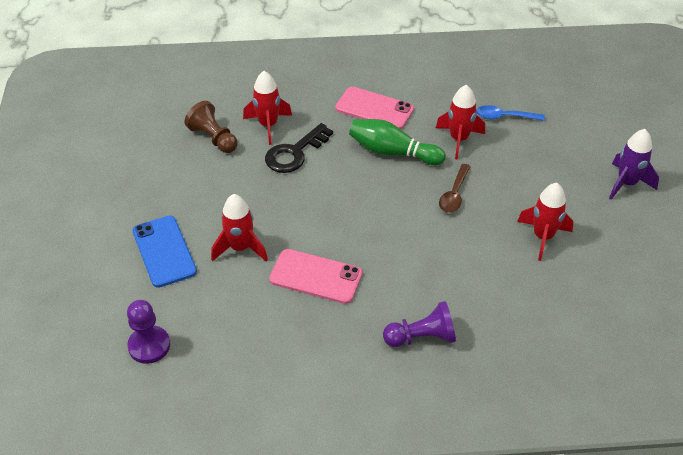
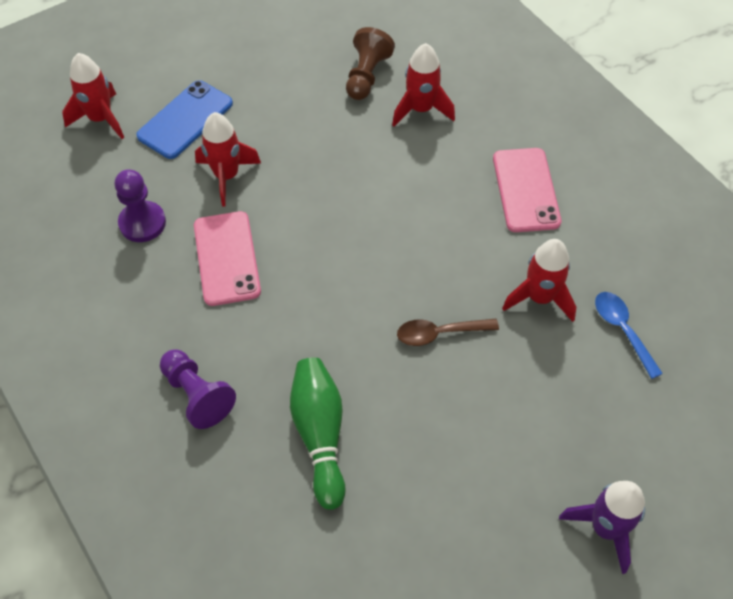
camera: 60 degrees right, 10 degrees up
(149, 346) = (64, 170): purple pawn -> purple pawn (142, 223)
(294, 153) = (396, 153): black key -> none
(392, 152) = (465, 241): green bowling pin -> green bowling pin (320, 435)
(543, 237) = (432, 460): red rocket -> red rocket (101, 119)

